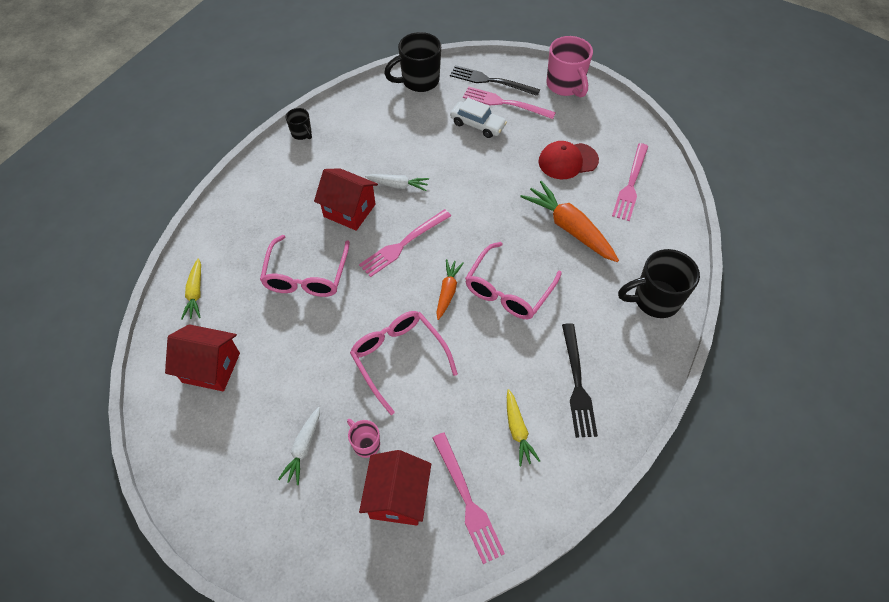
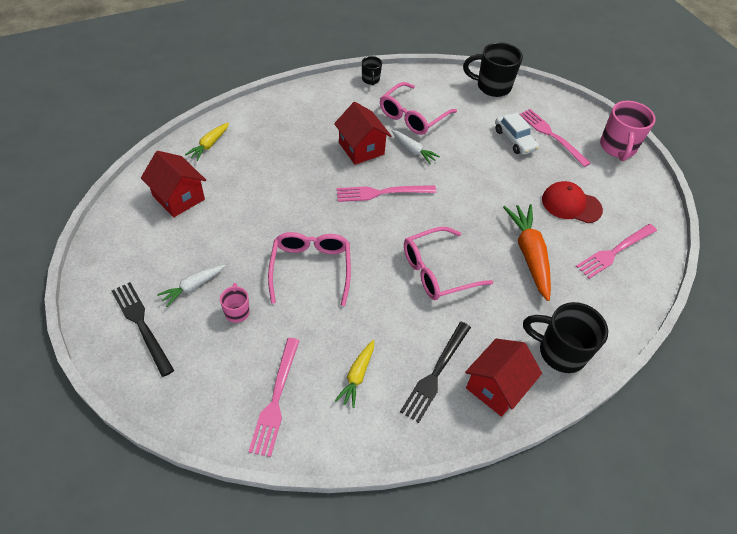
camera: 30 degrees right, 5 degrees down
(306, 276) = (292, 175): pink glasses -> pink glasses (412, 117)
(398, 497) = (228, 362): red house -> red house (496, 387)
(447, 291) = (388, 244): orange carrot -> none
(491, 81) = (553, 114): black fork -> black fork (141, 325)

